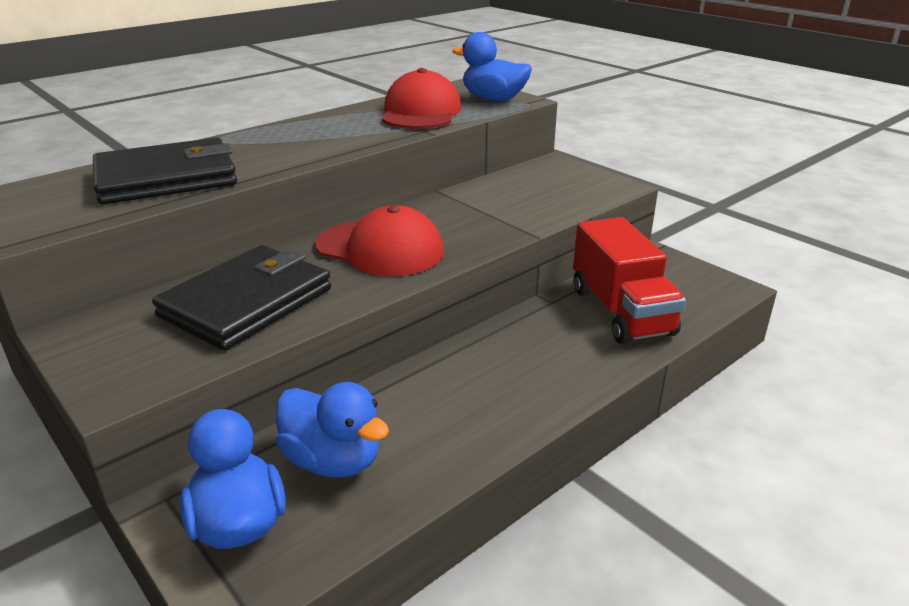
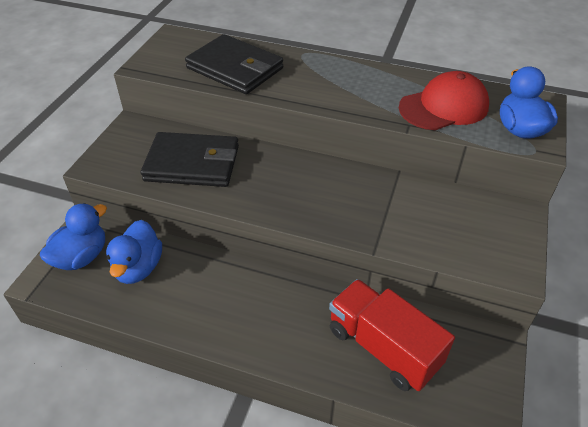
camera: 60 degrees right, 15 degrees up
(380, 249) = (290, 184): red cap -> none
(621, 311) = (383, 347): red truck -> red truck turned 90 degrees clockwise

